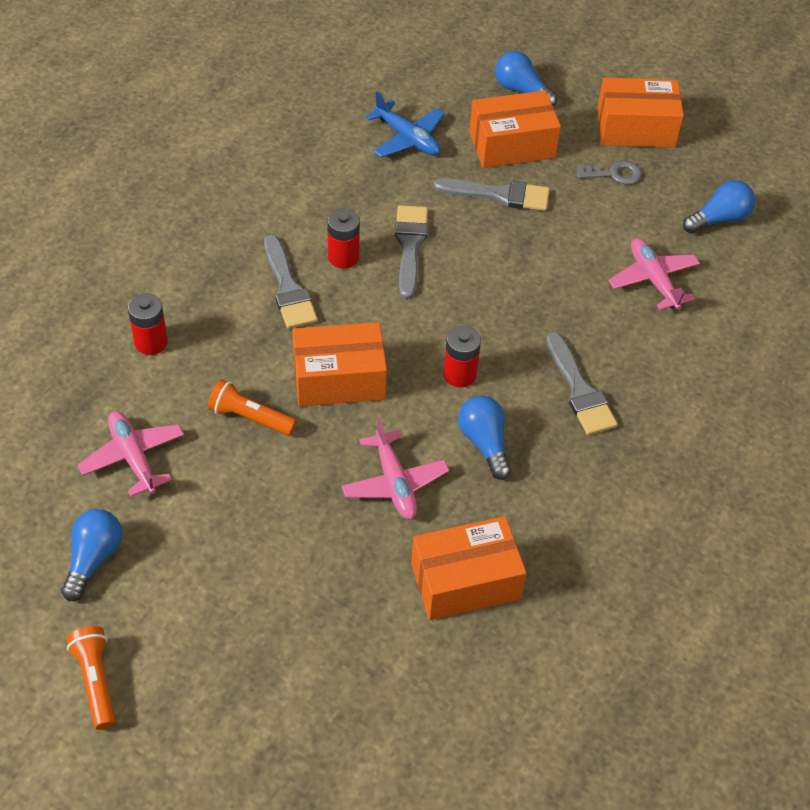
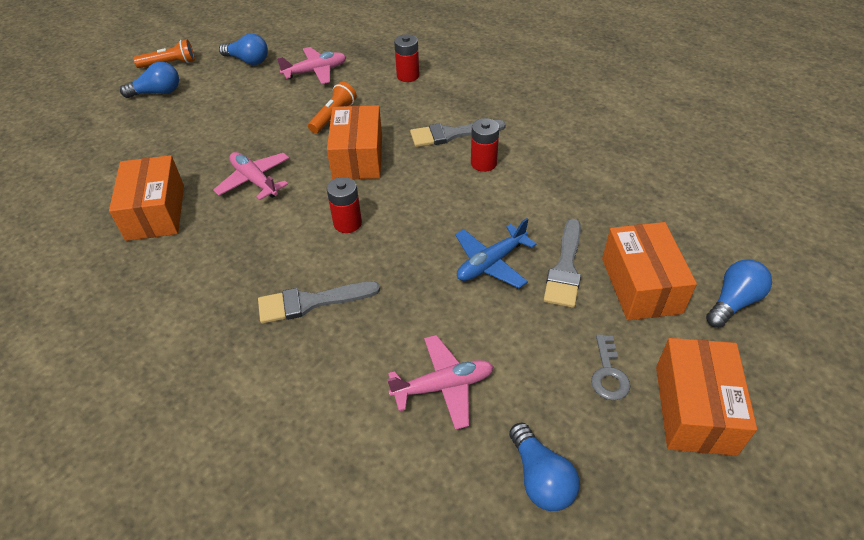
camera: 100 degrees right, 5 degrees down
(394, 482) = (255, 181): pink plane -> pink plane turned 60 degrees clockwise
(407, 138) = (635, 208): blue plane -> blue plane (491, 263)
(410, 246) = (495, 202): grey brush -> none
(484, 443) = (274, 233): blue light bulb -> blue light bulb (157, 92)

